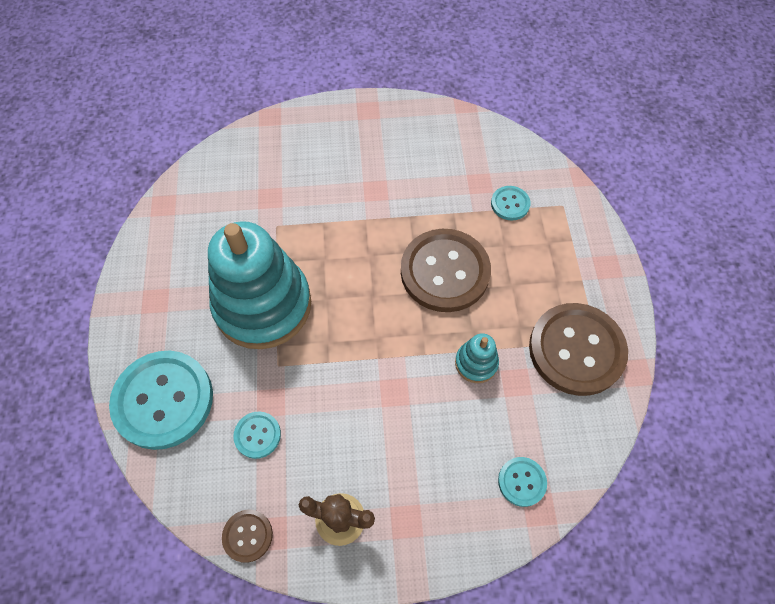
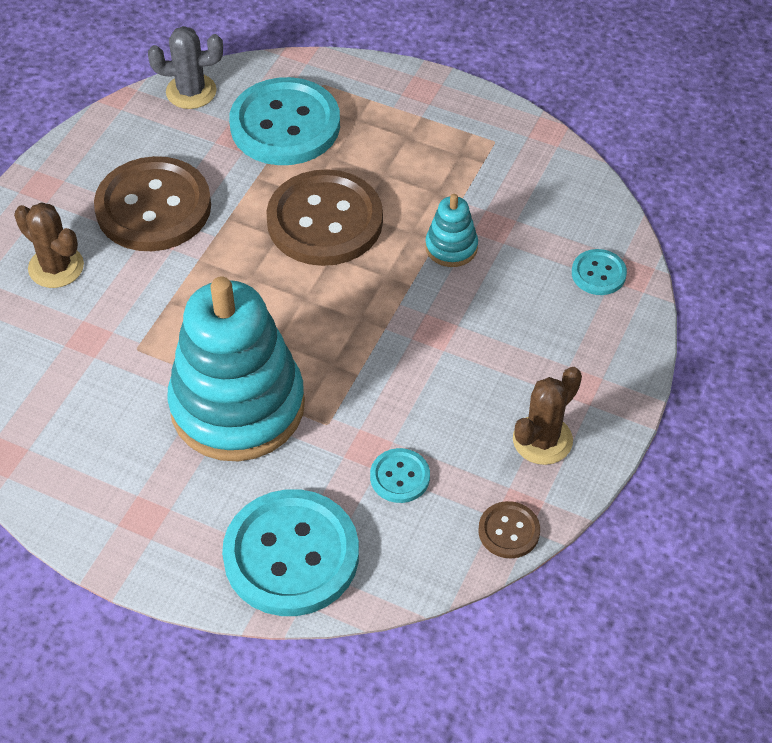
camera: 60 degrees left, 10 degrees down
(312, 151) = (56, 267): none -> brown cactus
(497, 139) = (191, 91): none -> grey cactus
(510, 204) = (285, 125): turquoise button -> turquoise button, size x2.18
(576, 350) = (494, 162): brown button -> brown button (153, 207)

